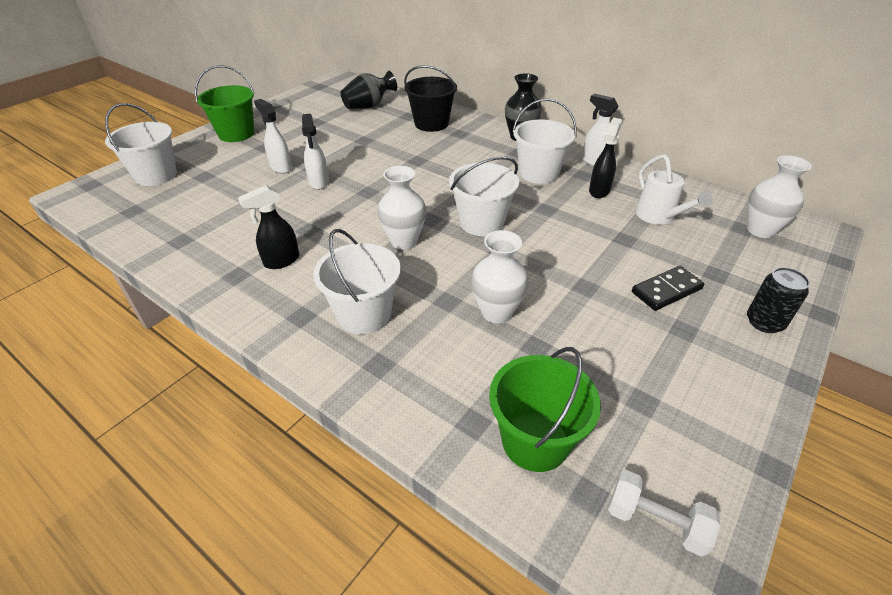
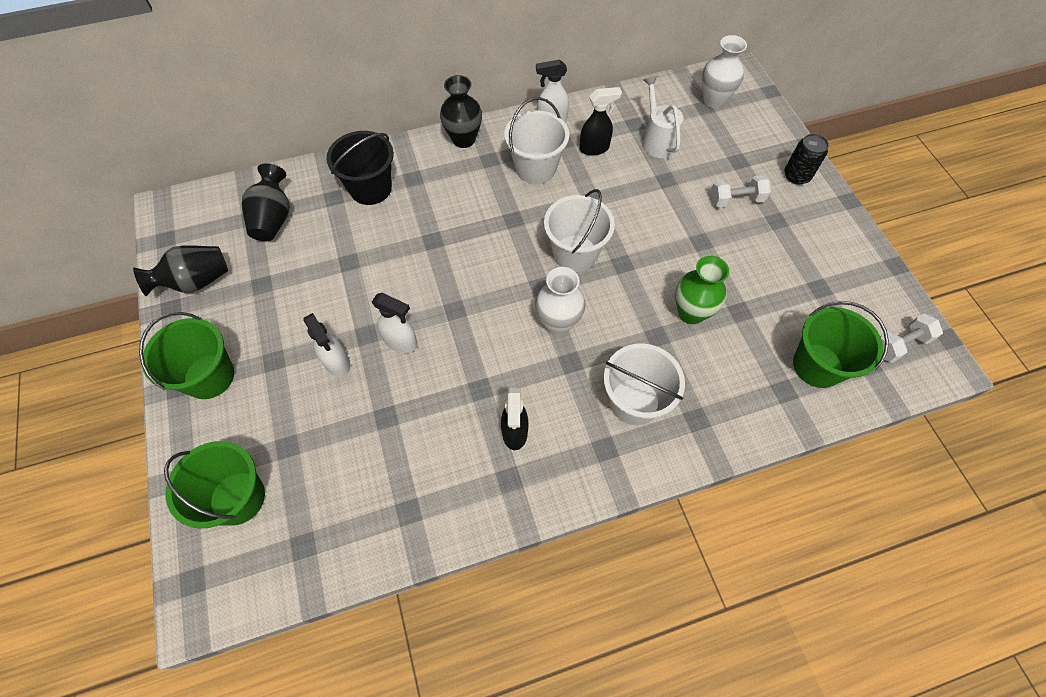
camera: 55 degrees left, 20 degrees up
(156, 175) = (237, 498): white bucket -> green bucket
(281, 167) = (337, 363): white spray bottle -> white spray bottle turned 120 degrees counterclockwise
(298, 104) = (196, 282): none -> black vase
(496, 312) = (691, 312): white vase -> green vase
(599, 191) = (594, 148): black spray bottle -> black spray bottle turned 105 degrees clockwise
(659, 217) = (657, 140): white watering can -> white watering can turned 120 degrees counterclockwise
(666, 290) = (736, 200): black domino -> white dumbbell

